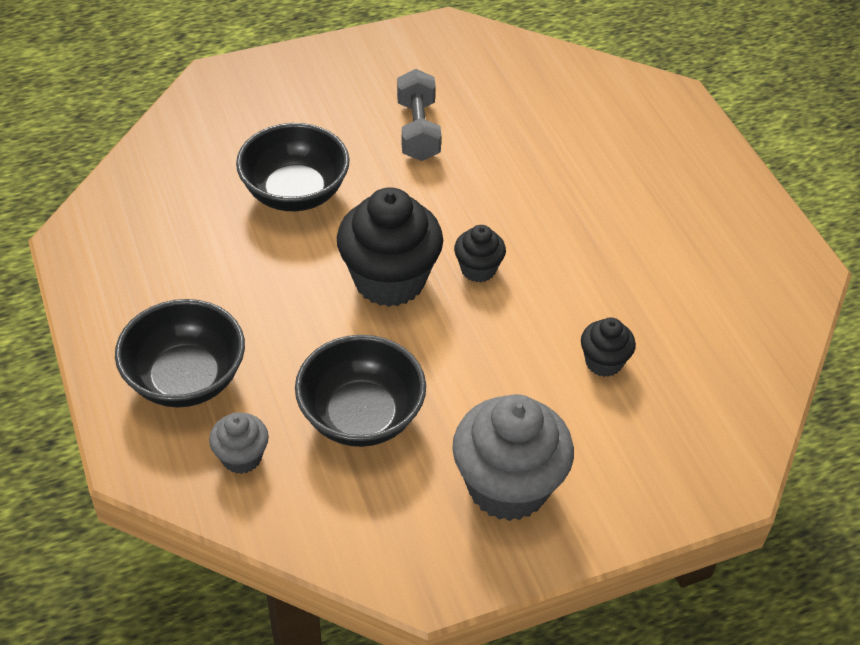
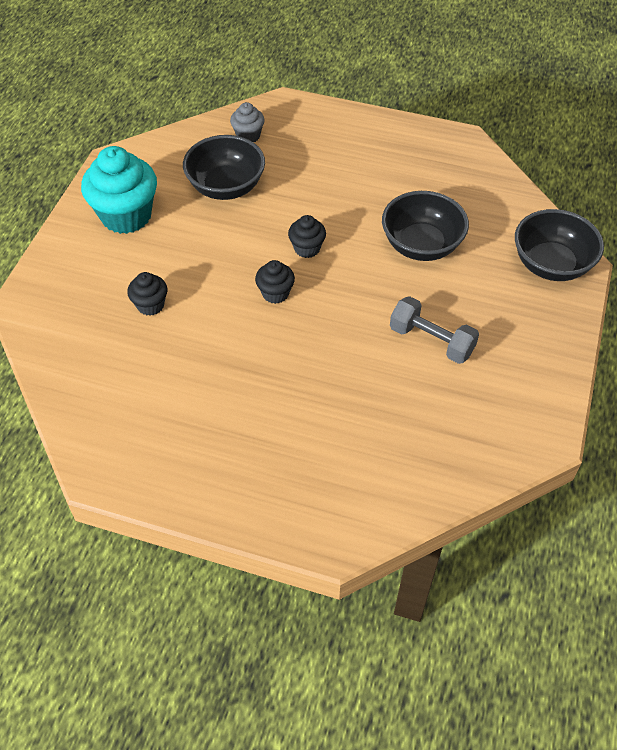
camera: 130 degrees right, 5 degrees up
(186, 379) = (317, 138): black bowl -> black bowl (551, 264)
(389, 280) = (307, 248): black cupcake -> black cupcake, size x0.50
(507, 486) = (126, 216): grey cupcake -> turquoise cupcake

